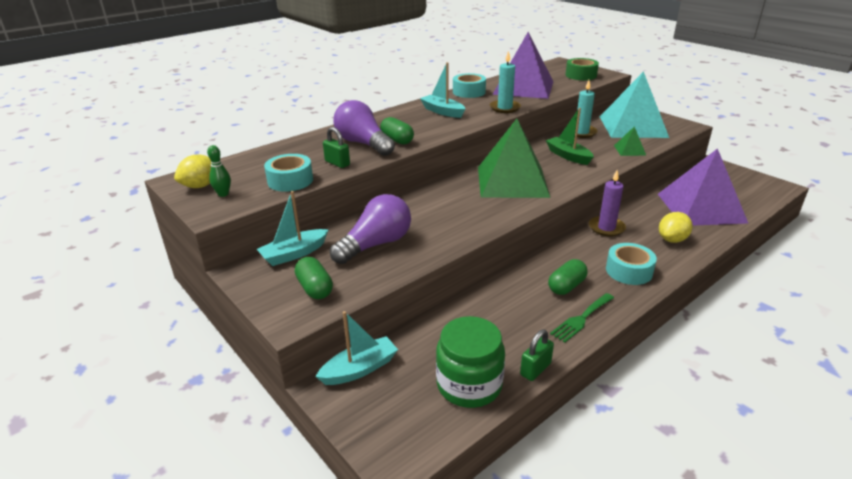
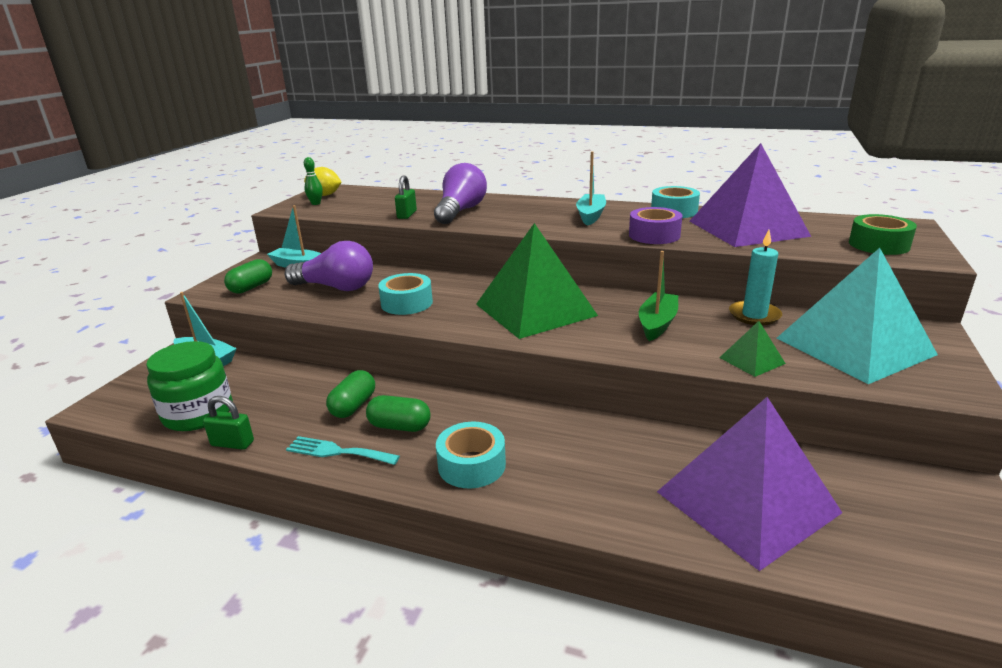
camera: 60 degrees right, 5 degrees down
(290, 180) = (357, 212): turquoise tape -> turquoise tape (407, 303)
(397, 140) = (486, 219): green capsule -> green capsule (353, 406)
(504, 108) = (654, 235): turquoise candle -> purple tape
(581, 319) = (337, 452): green fork -> turquoise fork
(606, 228) = (571, 424): purple candle -> none
(672, 239) = (598, 488): yellow lemon -> none

